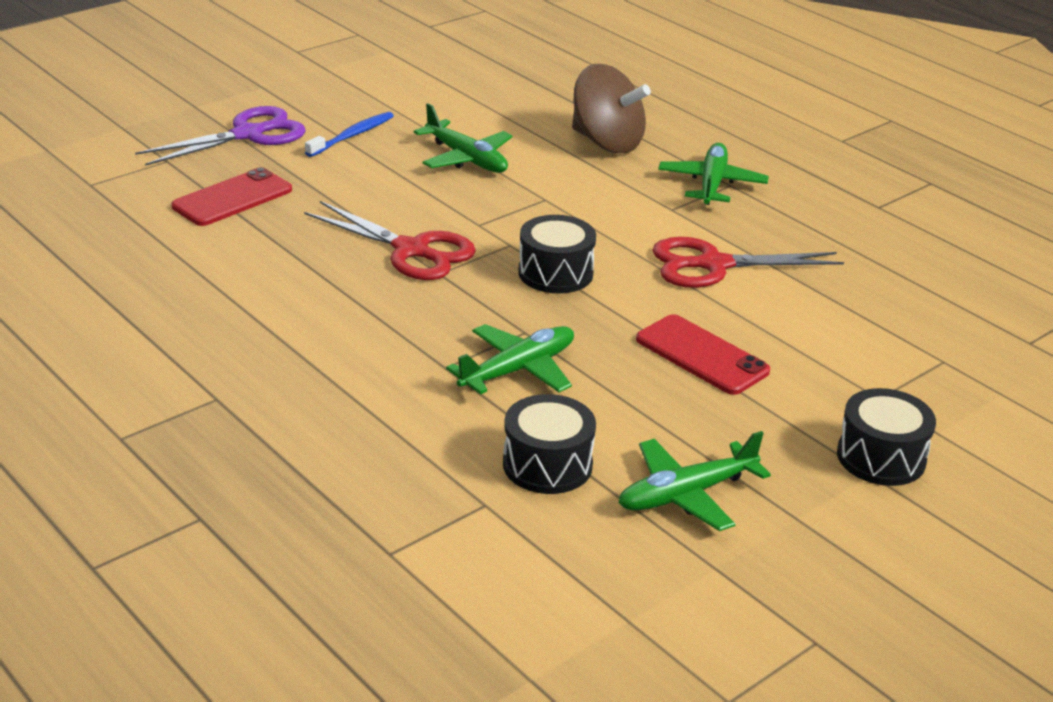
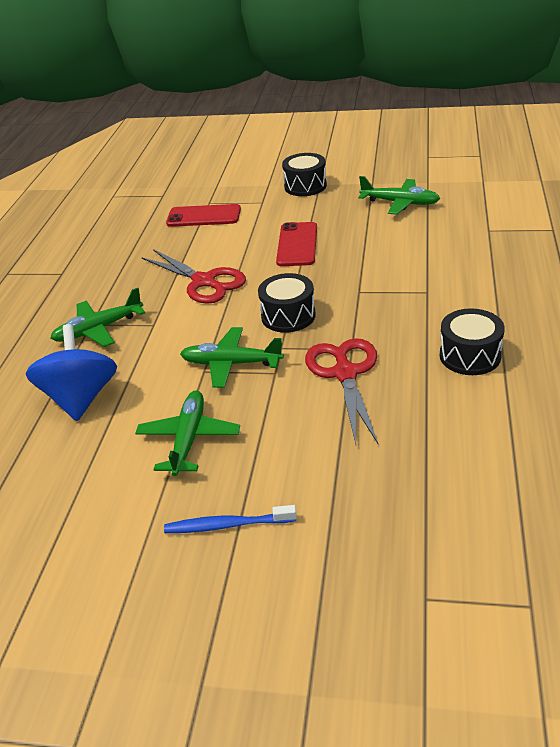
camera: 125 degrees left, 5 degrees up
(232, 198) = (413, 500): red phone -> red phone (203, 216)
(248, 134) = (310, 591): purple scissors -> none
(517, 370) = (392, 274): green plane -> green plane (231, 364)
(547, 465) = (440, 232): black drum -> black drum (470, 356)
(607, 142) = (81, 398): brown spinning top -> blue spinning top

